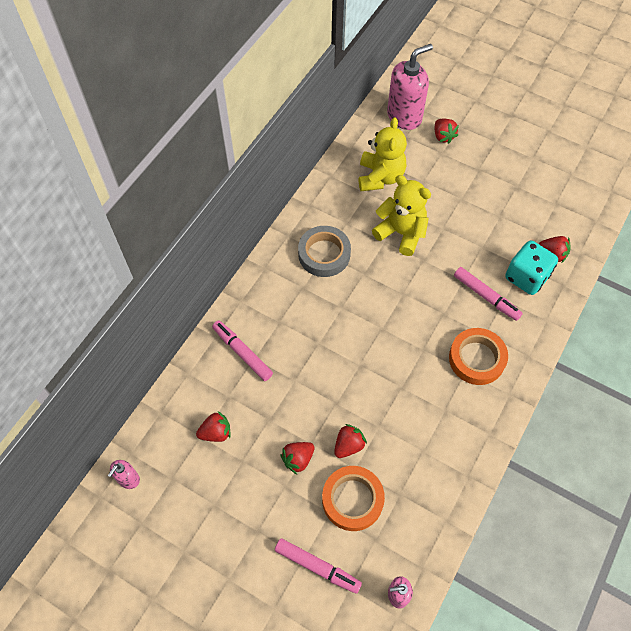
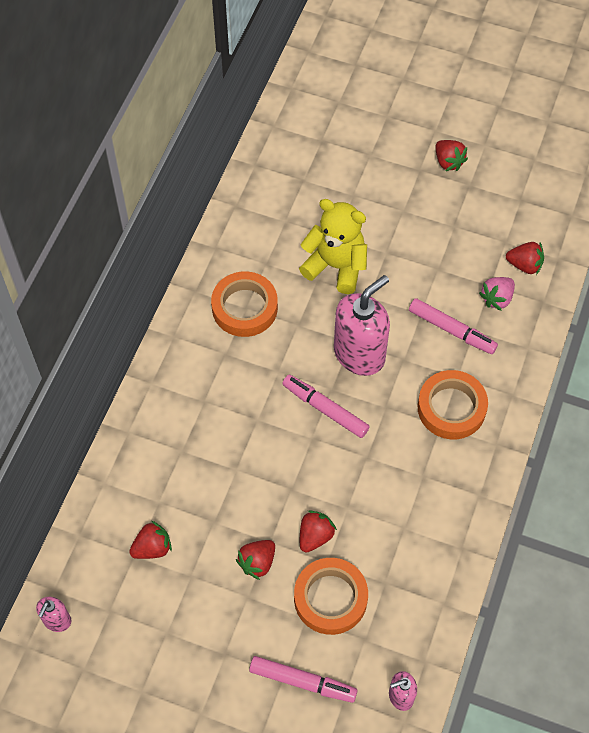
camera: 10 degrees left, 0 degrees up
(242, 353) = (166, 446): pink marker -> pink marker (325, 409)
(324, 254) = (244, 308): grey tape -> orange tape
(380, 177) = (298, 198): yellow teddy bear -> none
(404, 116) = (315, 113): pink soap dispenser -> pink soap dispenser (359, 354)
(443, 136) = (368, 133): red strawberry -> red strawberry (448, 162)
(526, 277) = (497, 298): turquoise dice -> pink strawberry

